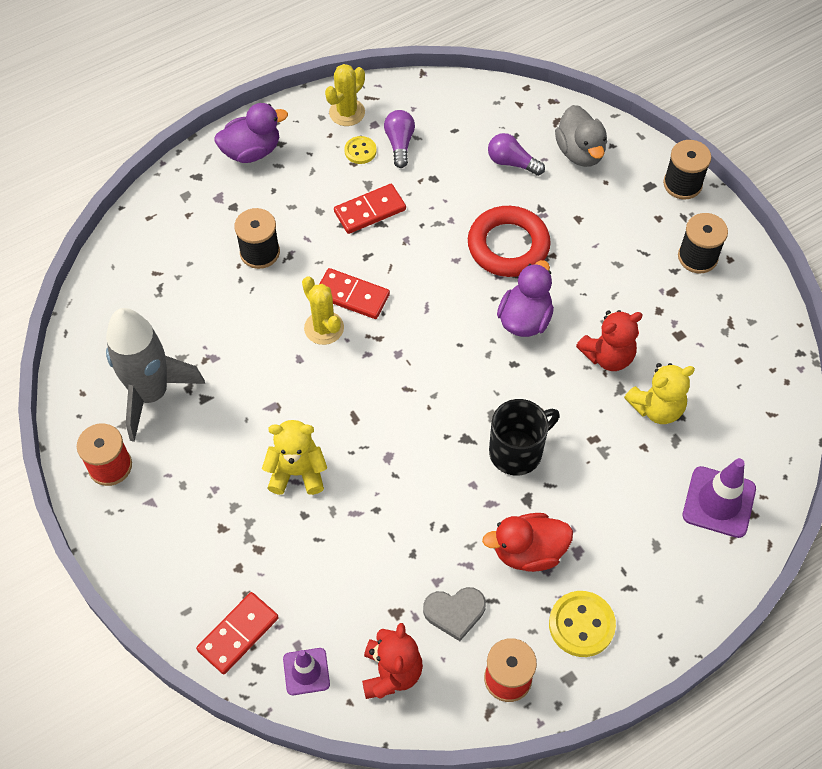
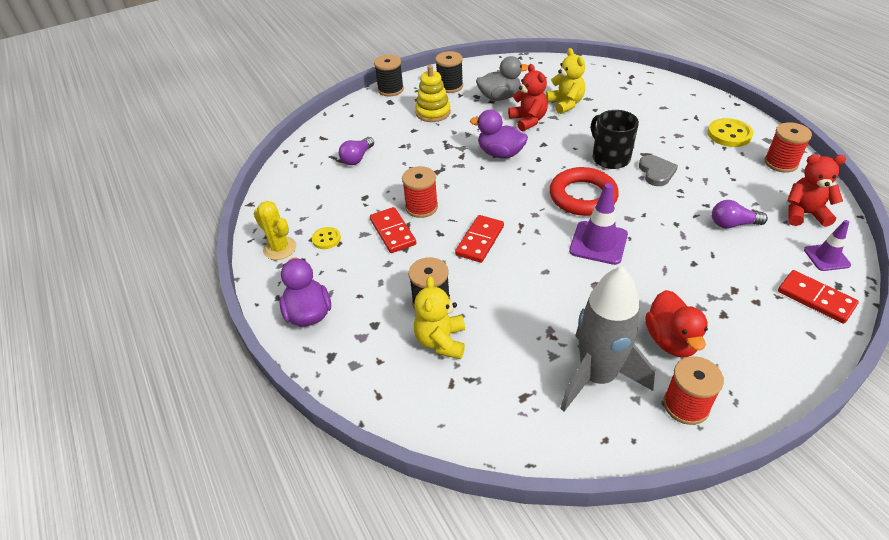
camera: 85 degrees left, 15 degrees down
(297, 472) = (656, 268): yellow teddy bear -> yellow teddy bear (441, 341)
(324, 328) = (513, 256): yellow cactus -> none
(399, 144) = (324, 216): purple light bulb -> purple light bulb (732, 224)
(413, 236) = (421, 207): none -> red spool
(455, 612) = (744, 185): grey heart -> grey heart (656, 172)
(508, 246) = (435, 160): red ring -> red ring (582, 196)
(528, 552) = (685, 154): red duck -> red duck (671, 340)
(580, 152) = (354, 128): grey duck -> grey duck (499, 97)
(623, 239) = (433, 112): none -> yellow stacking toy
(719, 502) = (627, 86): purple traffic cone -> purple traffic cone (598, 243)

